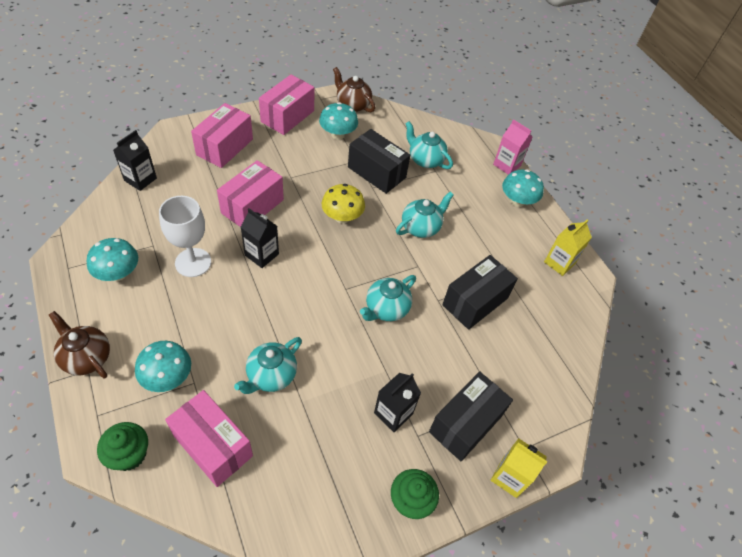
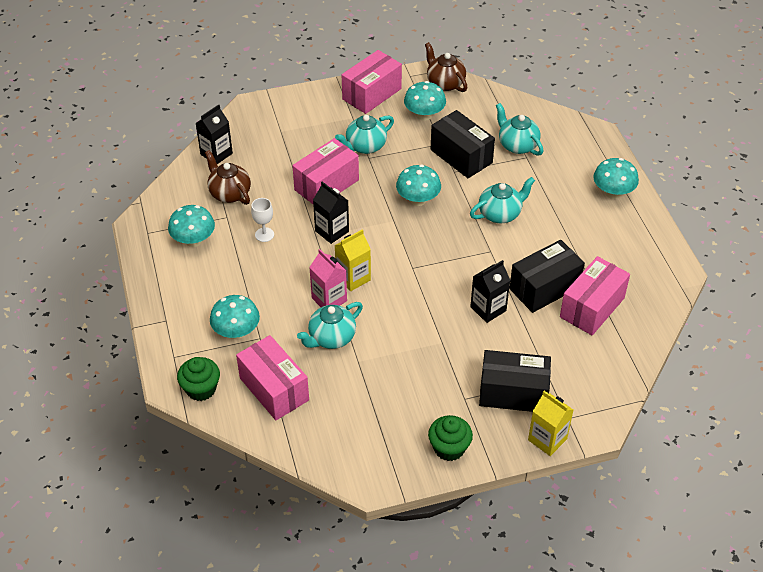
camera: 15 degrees right, 5 degrees down
(86, 357) = (164, 310): brown teapot -> brown teapot (229, 193)
(193, 262) = (264, 234): white goblet -> white goblet, size x0.55
(224, 147) = (302, 124): pink box -> pink box (592, 307)
(342, 217) = (418, 200): yellow mushroom -> turquoise mushroom
(386, 309) = (451, 288): turquoise teapot -> turquoise teapot (365, 146)
(393, 413) = (444, 378): black carton -> black carton (488, 309)
(465, 423) = (513, 393): black box -> black box turned 45 degrees clockwise
(507, 165) = (609, 154): pink carton -> pink carton (329, 299)
(559, 263) = (645, 257): yellow carton -> yellow carton (353, 278)

